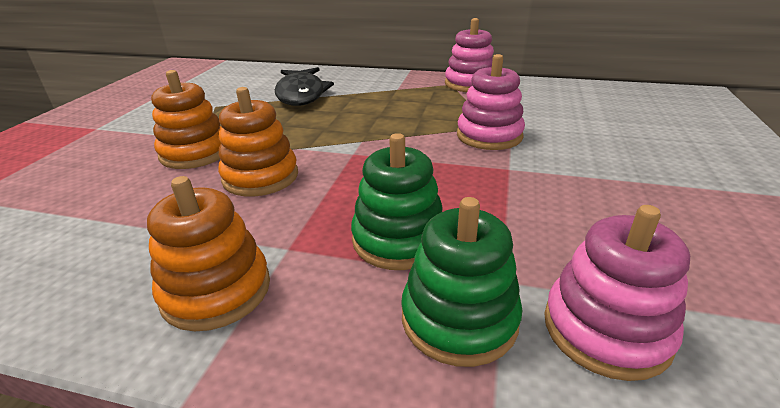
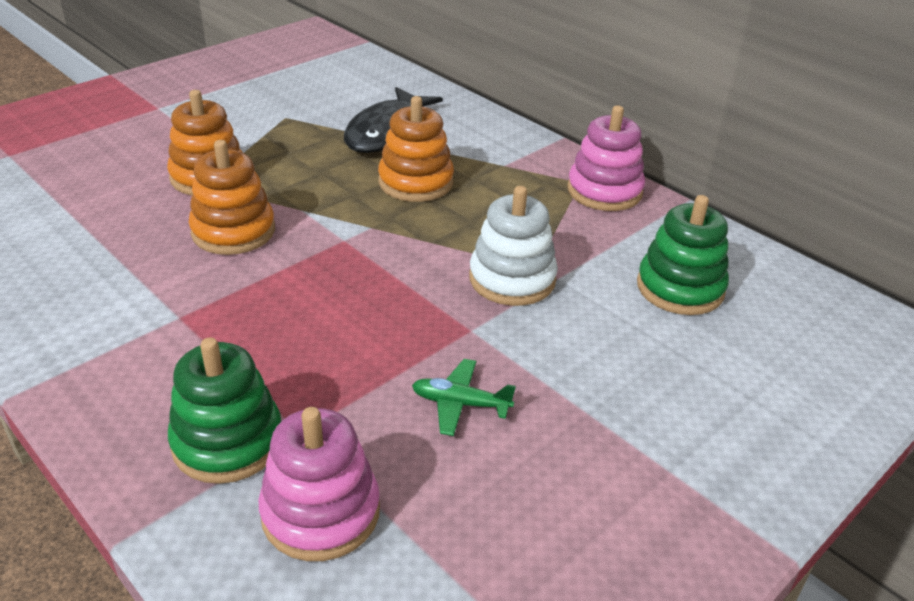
camera: 30 degrees right, 5 degrees up
(216, 290) = (97, 328): orange stacking toy -> orange stacking toy (416, 182)
(398, 239) = (269, 353): green stacking toy -> green stacking toy (680, 288)
(489, 136) = (512, 279): pink stacking toy -> white stacking toy
(571, 209) = (460, 404): none -> green plane

